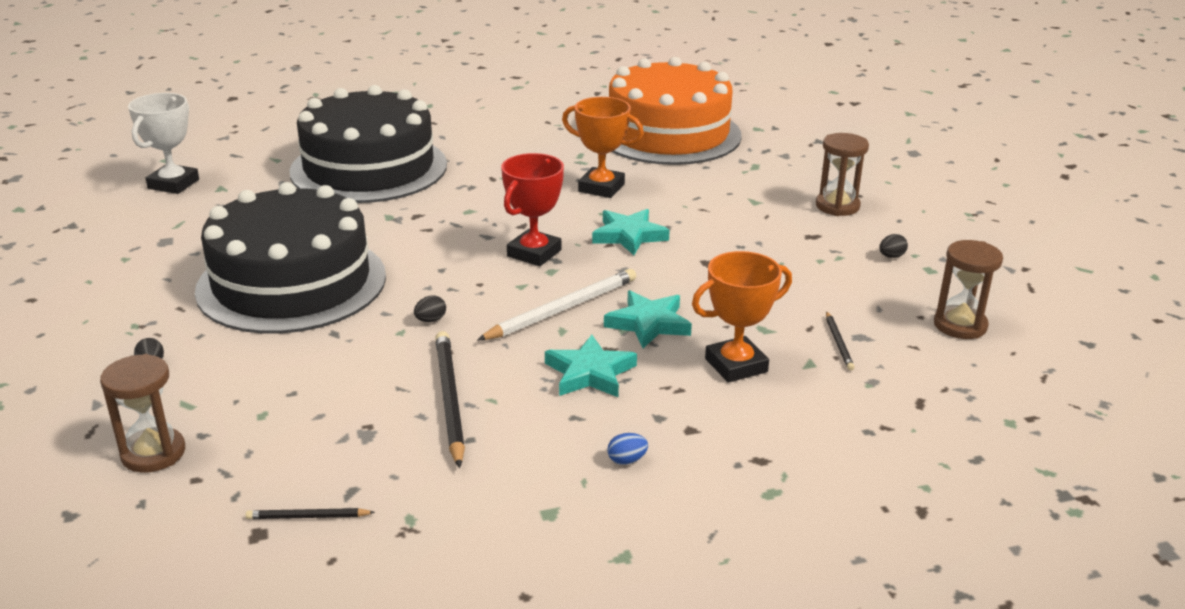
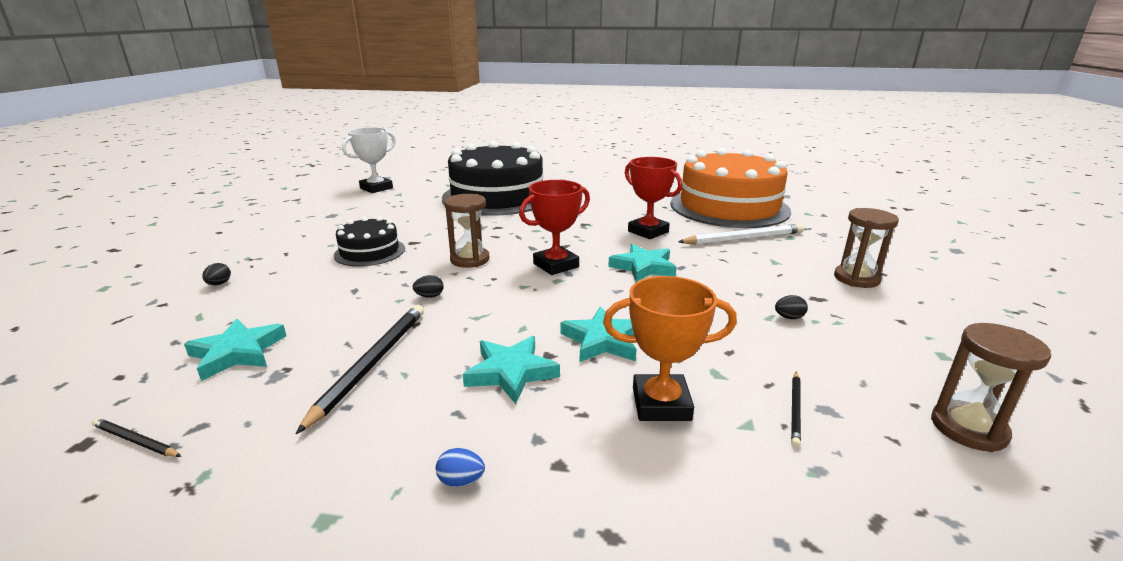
camera: 25 degrees right, 5 degrees down
(153, 453) = (127, 347): brown hourglass -> brown hourglass (470, 259)
(292, 283) = (370, 252): black cake -> black cake, size x0.48
(293, 426) = (237, 353): none -> turquoise star
(562, 309) = (538, 311): white pencil -> white pencil (743, 238)
(601, 188) = (648, 232): orange trophy -> red trophy
(891, 256) = (899, 333): black egg -> black egg (789, 317)

